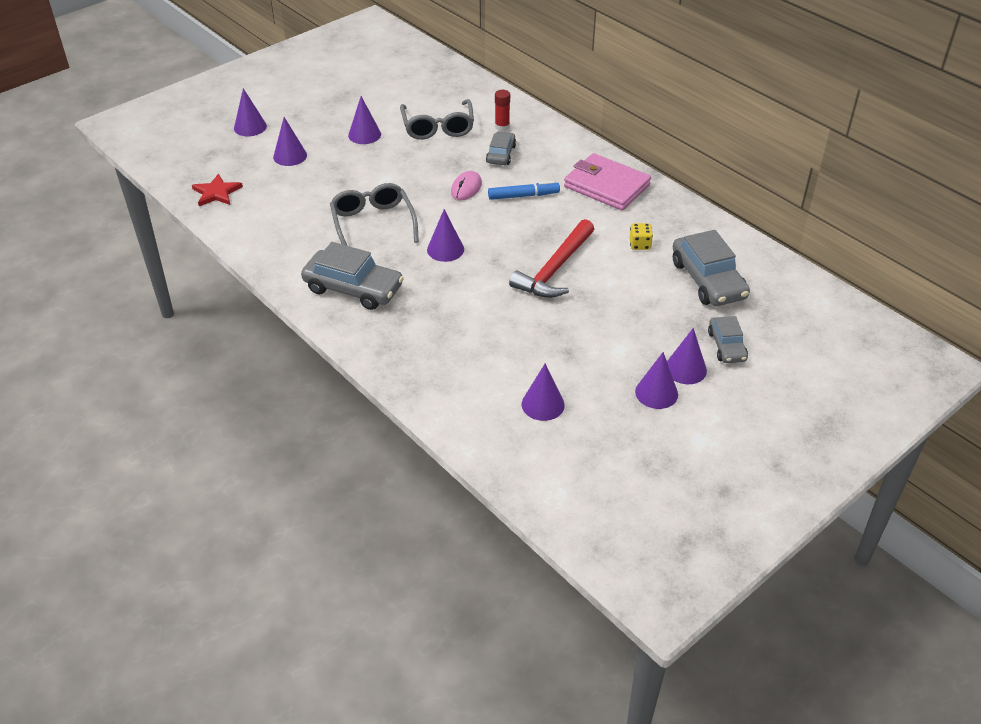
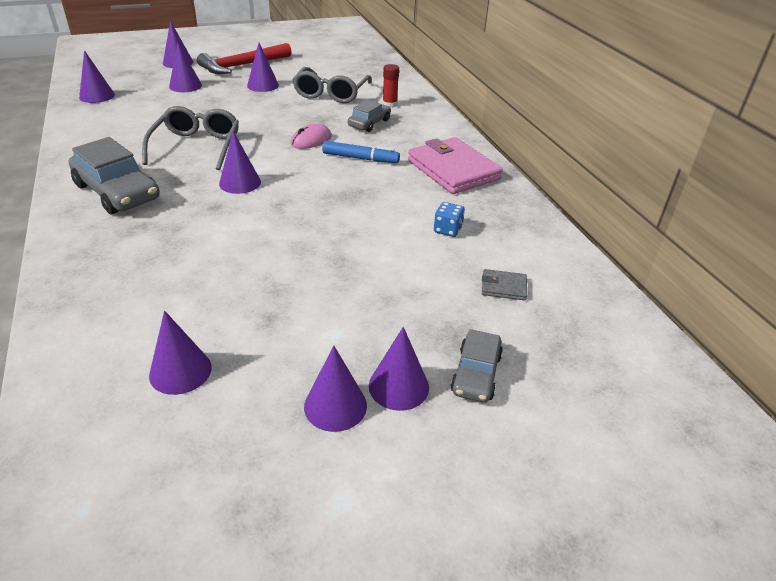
camera: 20 degrees right, 5 degrees down
(216, 193) = (97, 96): red star -> purple cone
(554, 269) = (333, 228): red hammer -> red hammer (242, 66)
(640, 244) = (447, 230): yellow dice -> blue dice
(708, 280) = (503, 287): grey car -> grey wallet

